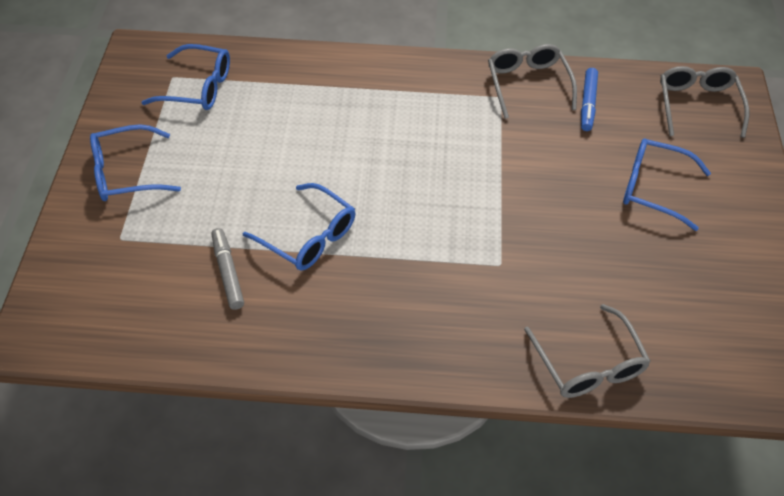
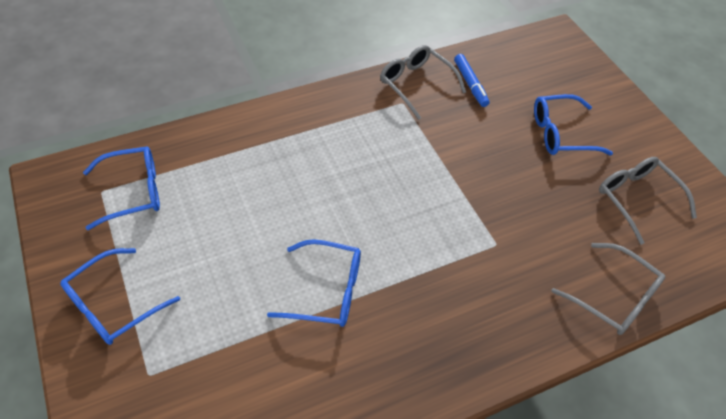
camera: 30 degrees left, 0 degrees up
(228, 272) = (276, 359): grey marker -> none
(697, 105) = (545, 57): grey glasses -> grey glasses (637, 199)

